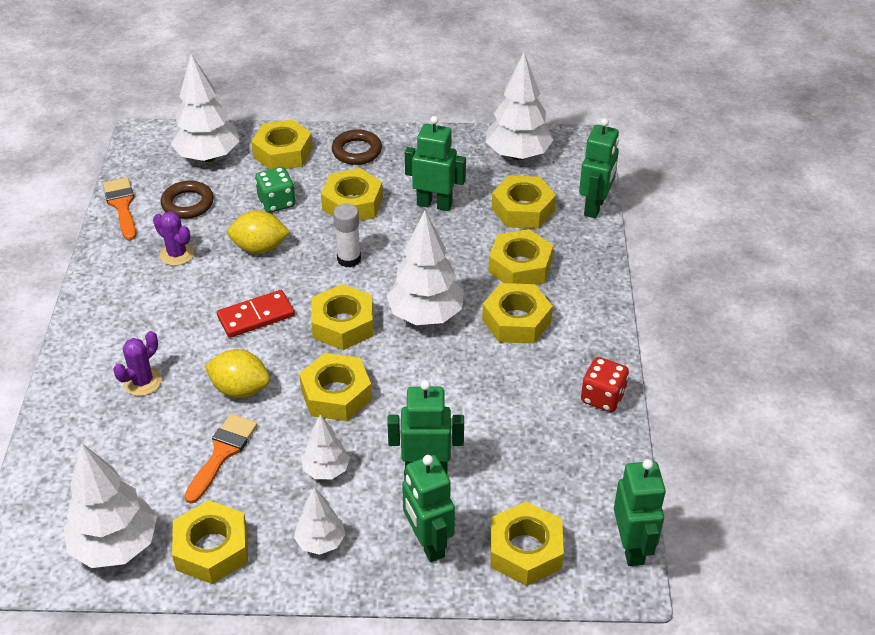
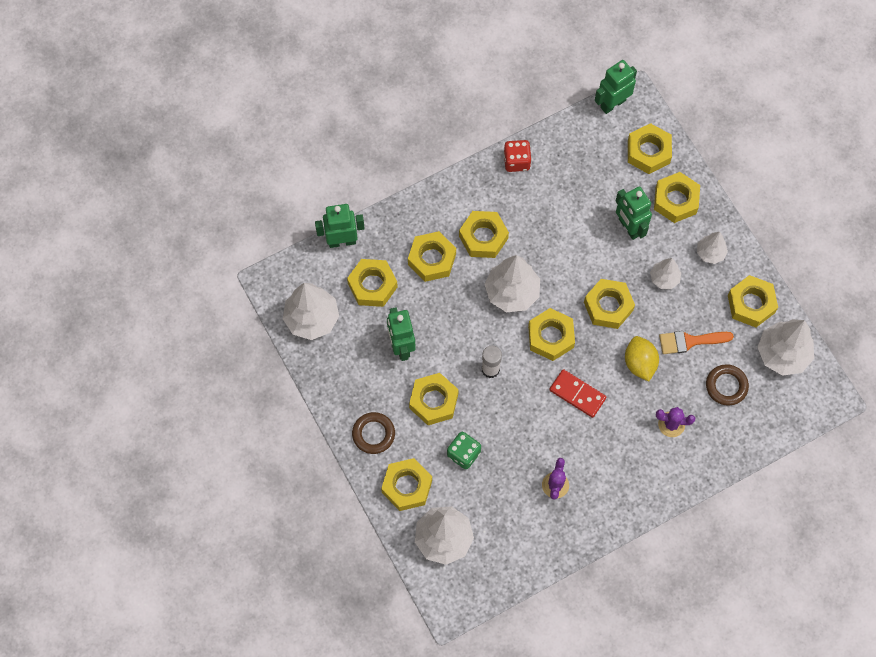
camera: 120 degrees left, 25 degrees up
(122, 205) = (532, 561): orange brush -> none
(188, 203) = (502, 515): brown ring -> brown ring (726, 386)
(260, 248) = (515, 434): yellow lemon -> none
(428, 543) = (675, 200): green robot -> yellow nut

